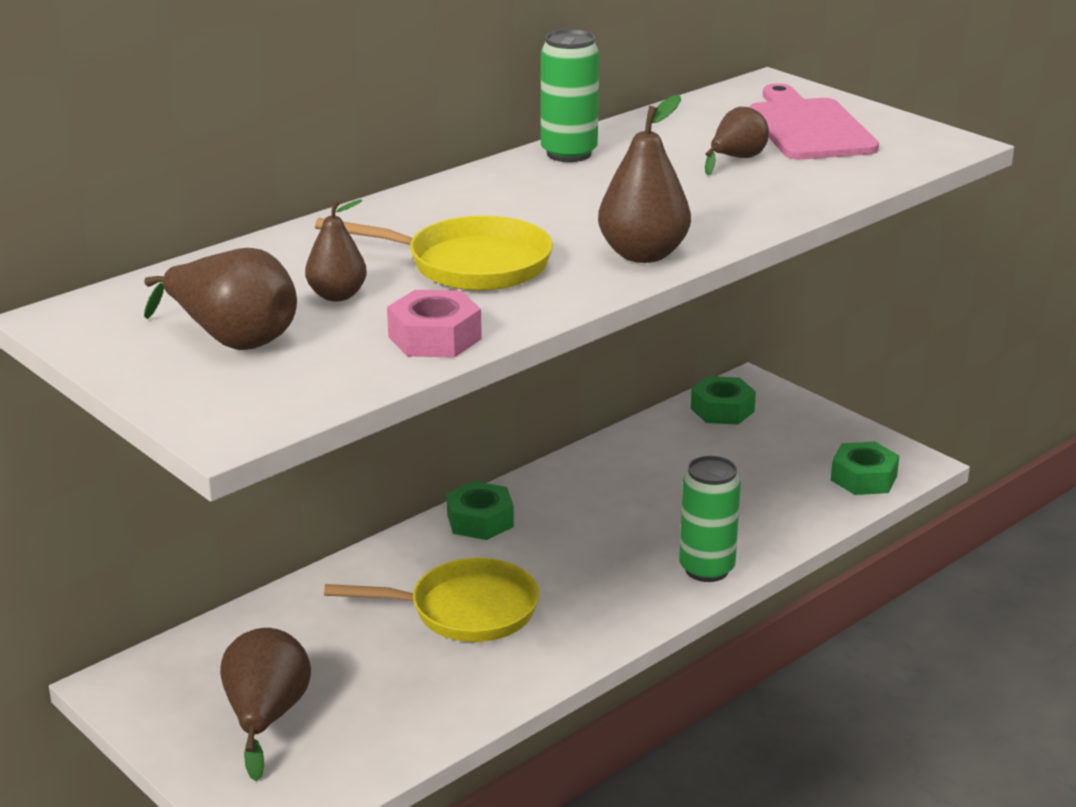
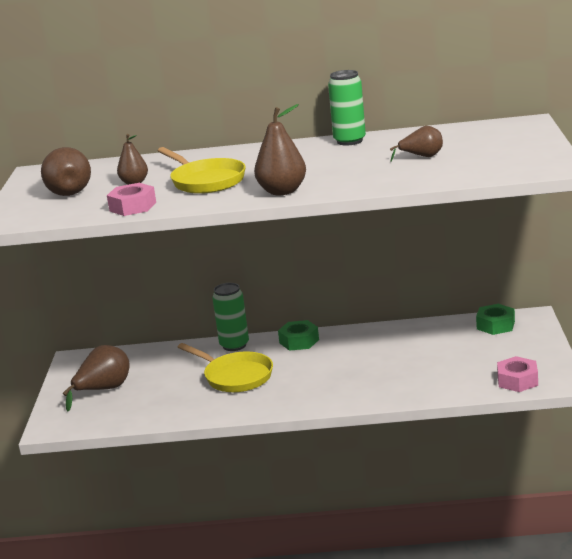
camera: 45 degrees right, 5 degrees down
(706, 569) = (366, 396): green can -> green can (234, 345)
(808, 128) = (495, 147): pink cutting board -> none
(863, 478) = (517, 380): green nut -> pink nut

